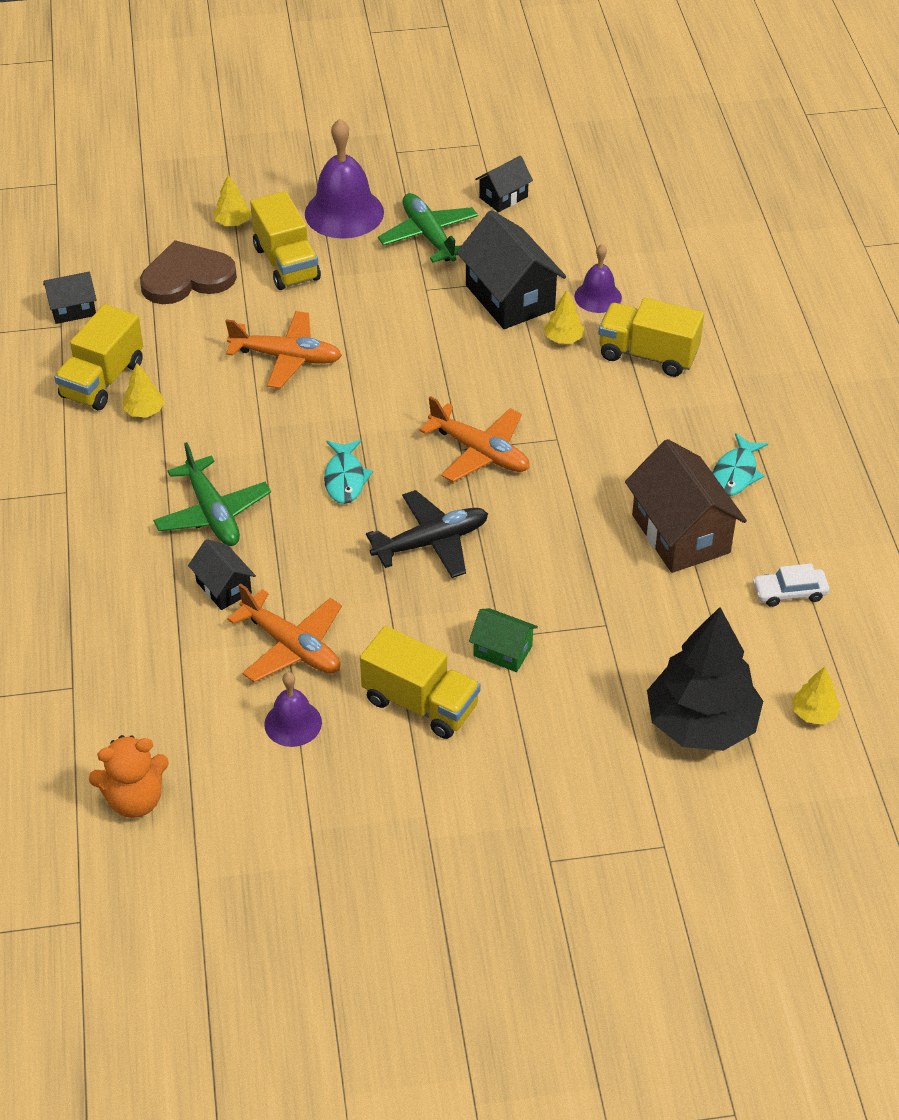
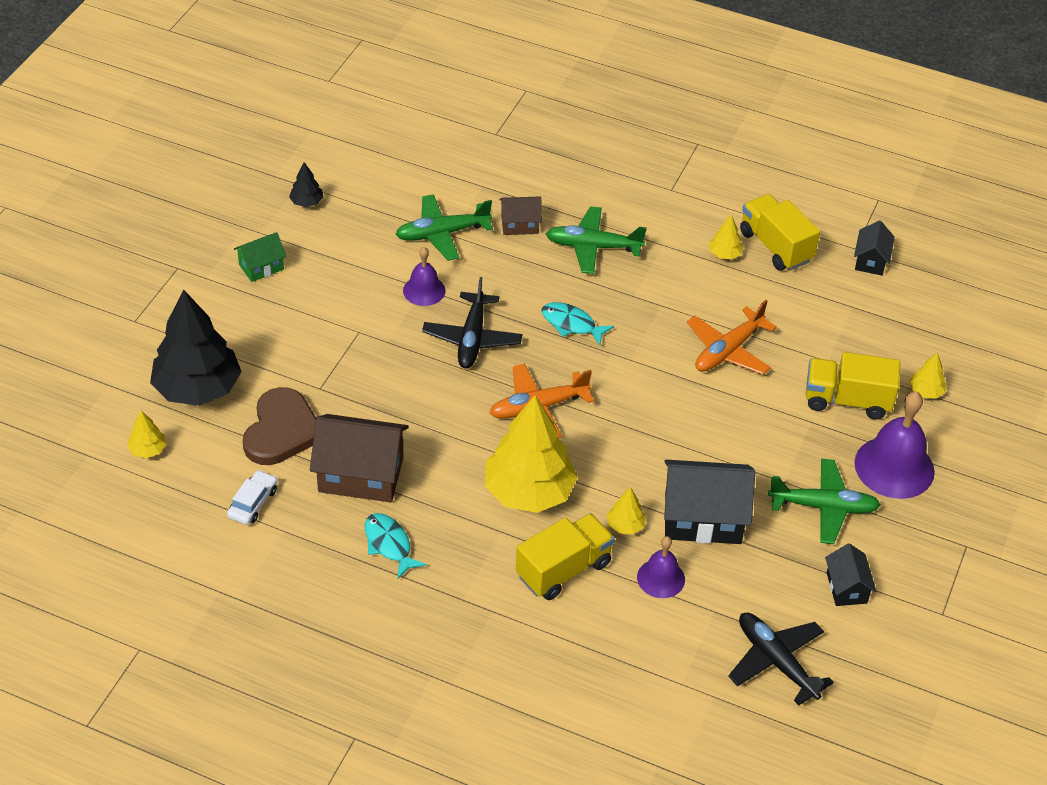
camera: 120 degrees right, 0 degrees up
(135, 799) = (388, 127): orange teddy bear -> none
(187, 277) = (868, 336): brown heart -> brown heart (281, 430)
(224, 587) = (520, 225): black house -> brown house
(292, 646) = (442, 234): orange plane -> green plane
(293, 723) = (381, 209): purple bell -> purple bell (424, 290)
(338, 802) = (306, 202): none -> black tree
(420, 703) = (342, 269): yellow truck -> none
(502, 651) = (346, 326): green house -> green house (261, 267)
(586, 413) = (528, 492): none -> yellow tree
(613, 208) = (776, 661): none -> black plane

